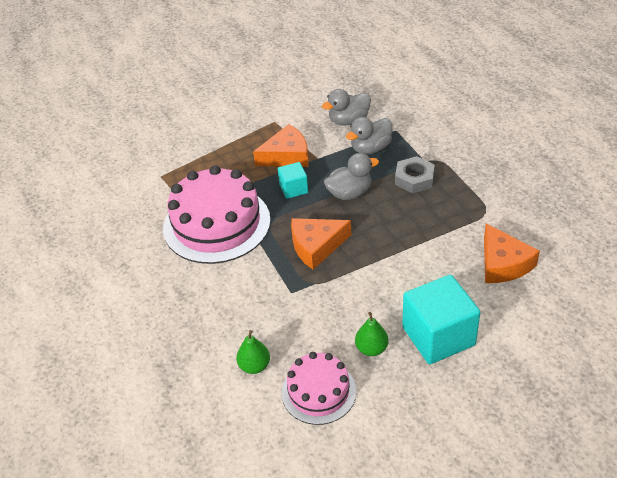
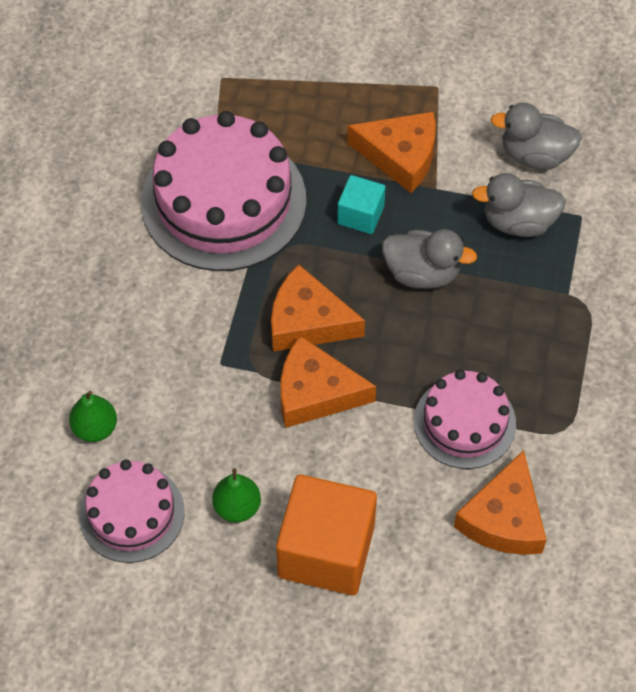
camera: 35 degrees right, 15 degrees up
(354, 272) = (315, 392): none -> orange cheese
(414, 179) = (525, 312): grey nut -> none
(438, 336) = (326, 551): turquoise cube -> orange cube
(439, 238) = (465, 422): none -> pink cake

